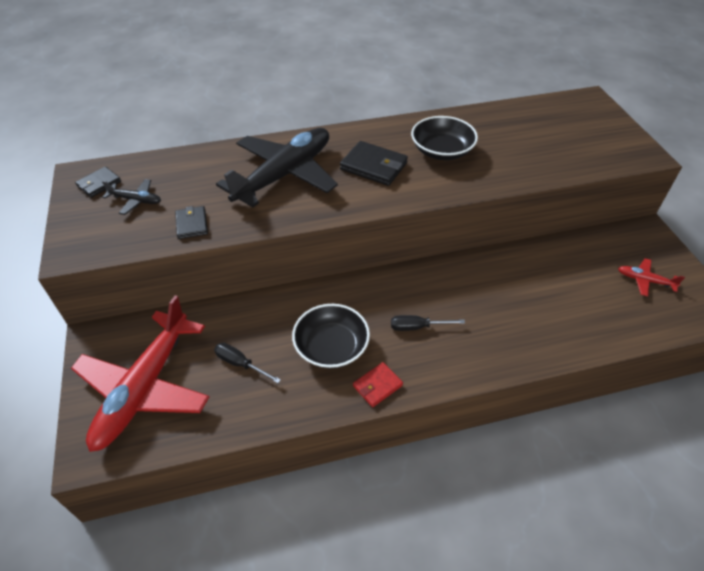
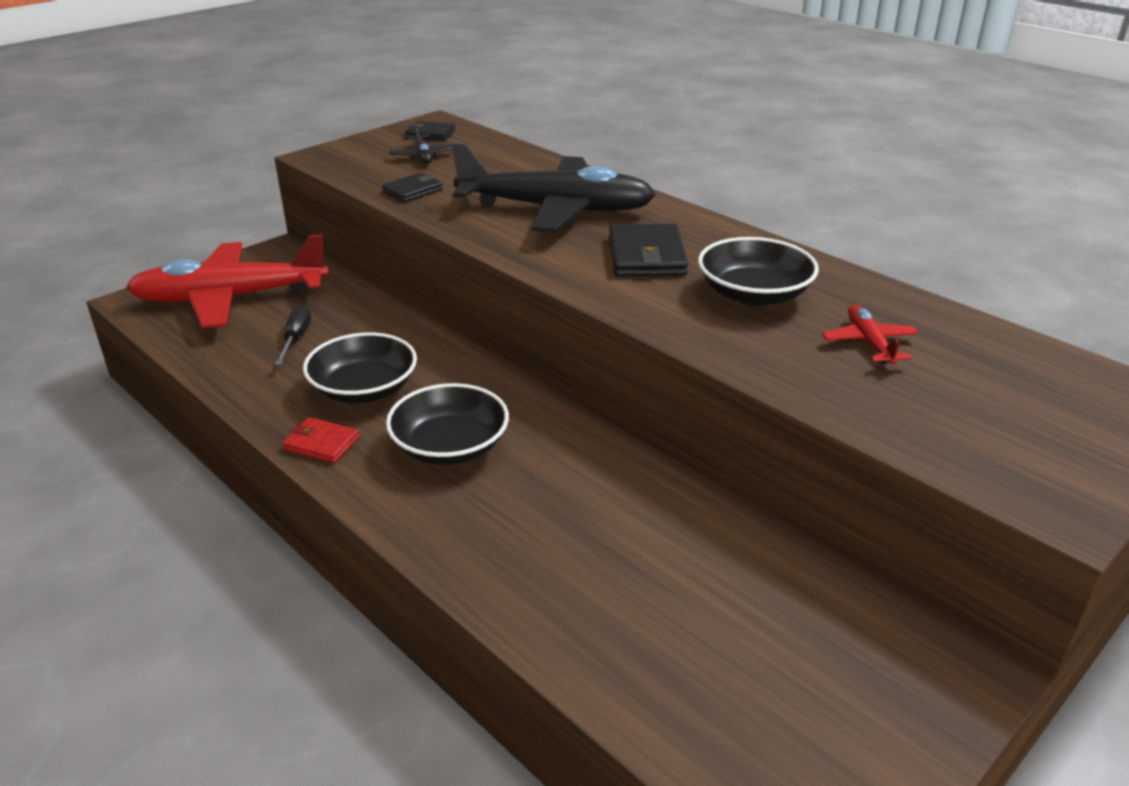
camera: 60 degrees right, 15 degrees down
(417, 327) = (450, 446): black screwdriver -> black bowl
(645, 280) = (802, 695): red plane -> red plane (869, 343)

